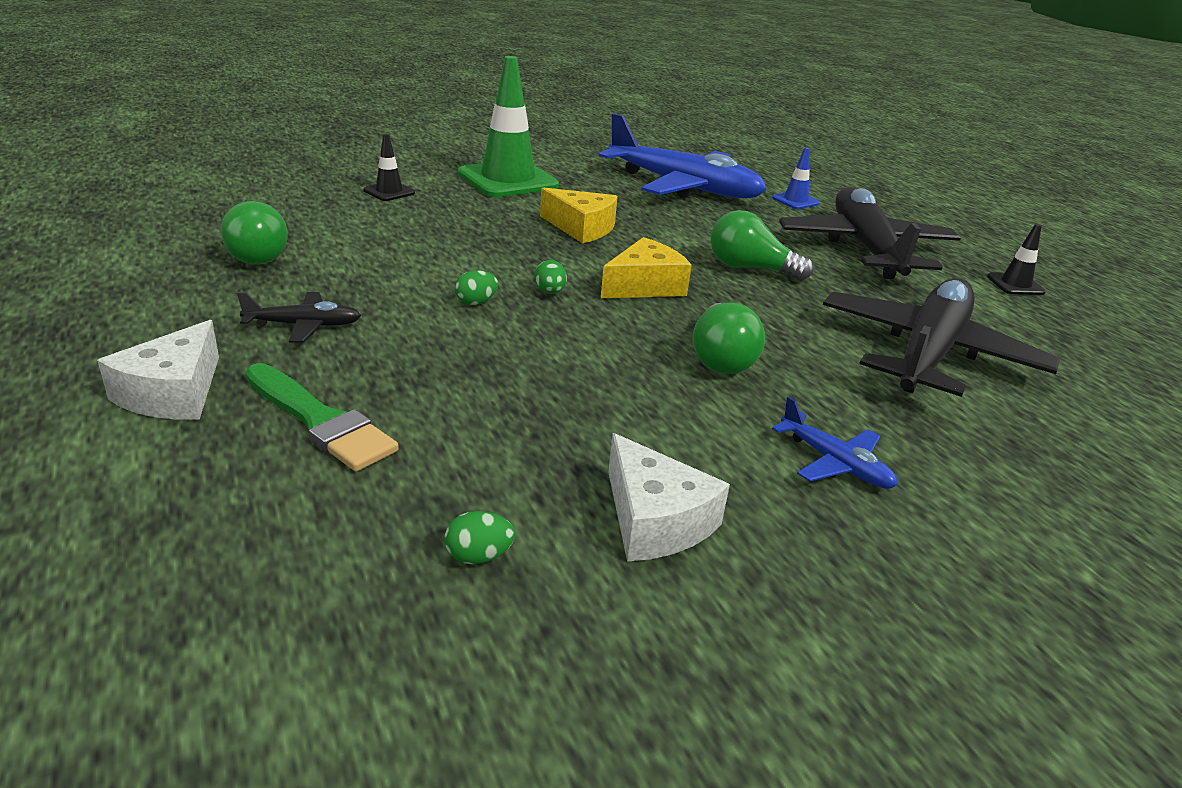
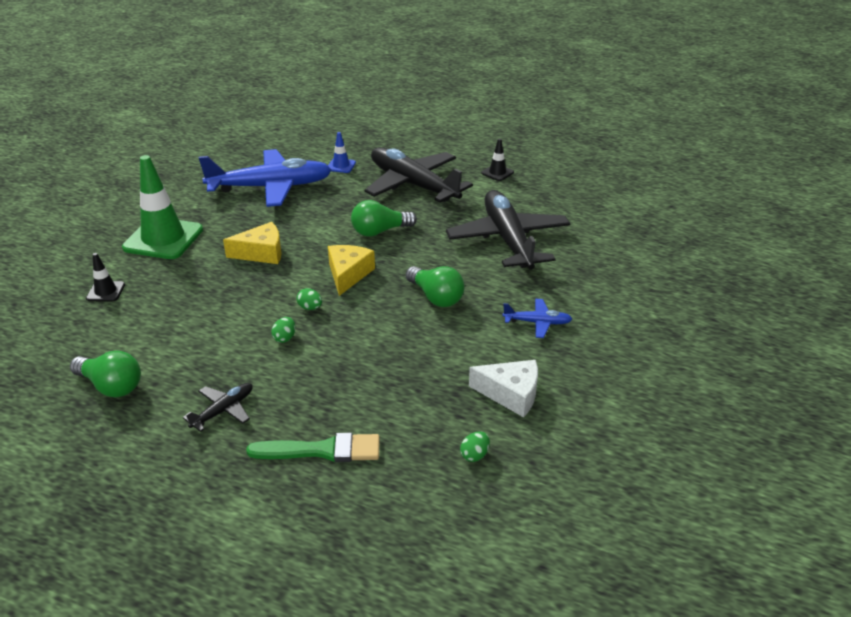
camera: 40 degrees left, 5 degrees up
(173, 393) = (229, 489): white cheese -> none

